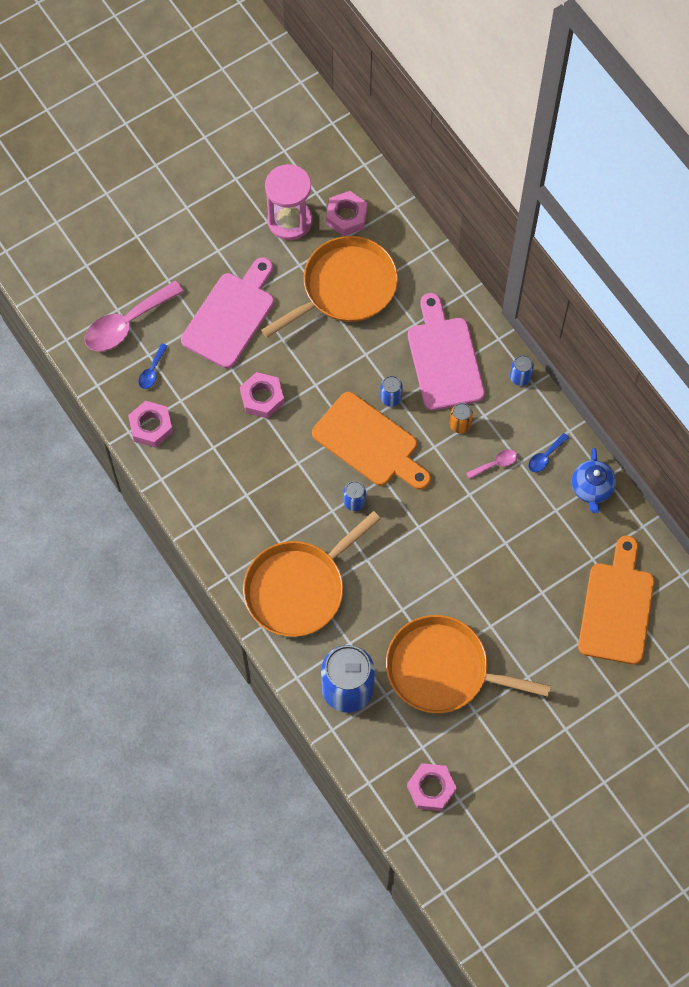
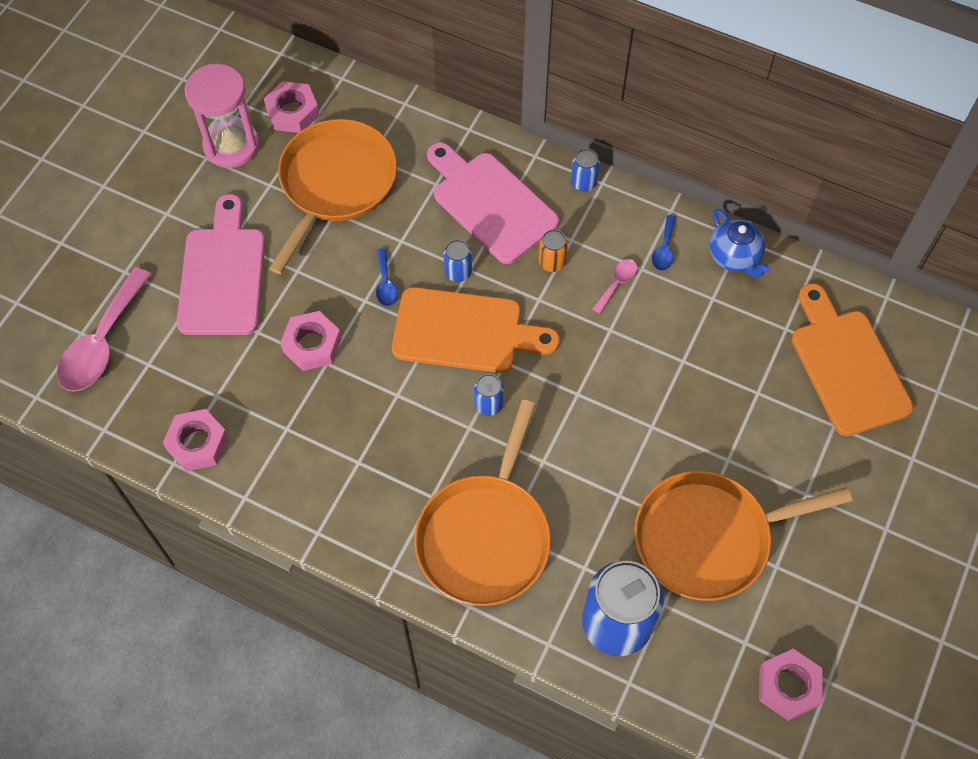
camera: 30 degrees left, 5 degrees down
(152, 371) = (163, 380): blue spoon -> blue spoon (385, 284)

